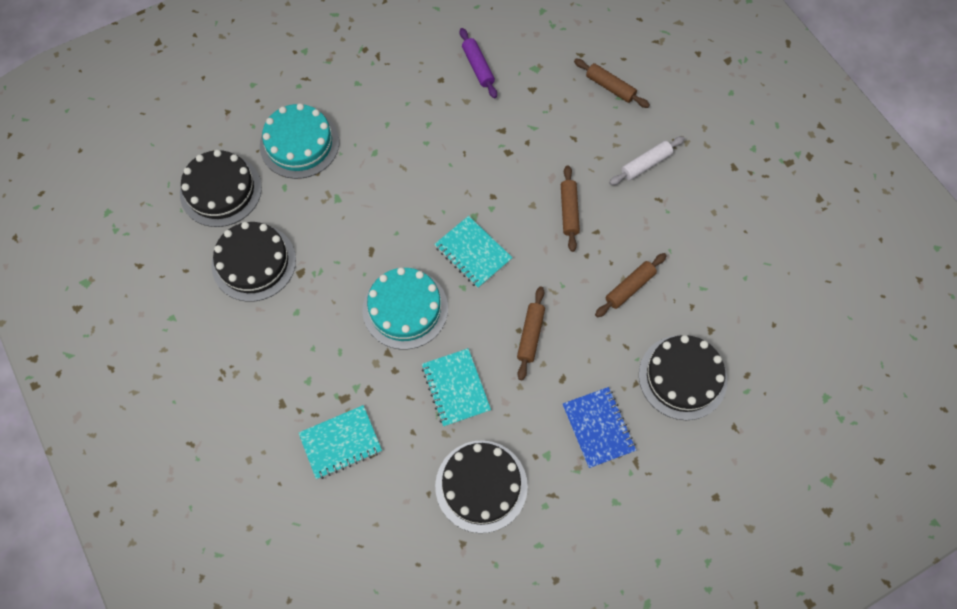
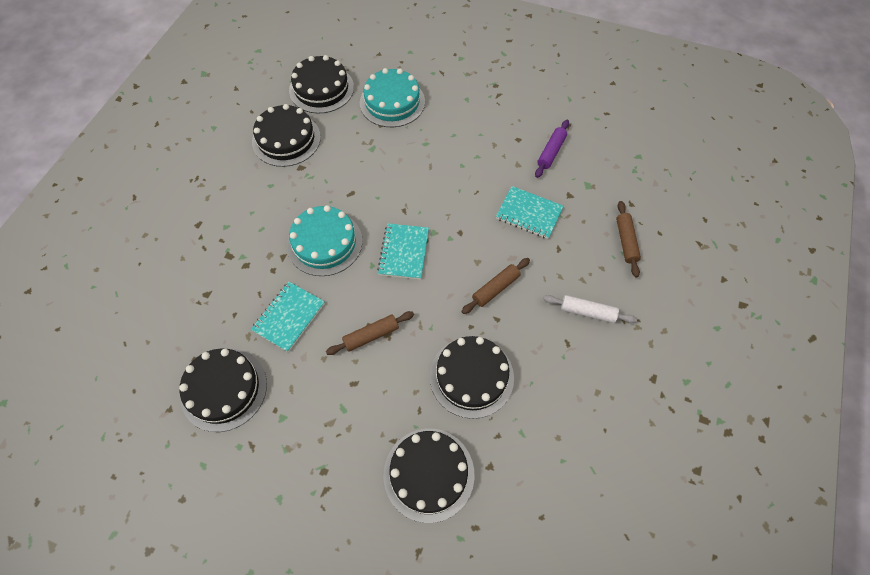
camera: 50 degrees right, 5 degrees down
(341, 443) = (194, 277): turquoise notebook -> turquoise notebook (529, 214)
(598, 428) = (333, 439): blue notebook -> none
(629, 288) = (471, 376): brown rolling pin -> black cake

